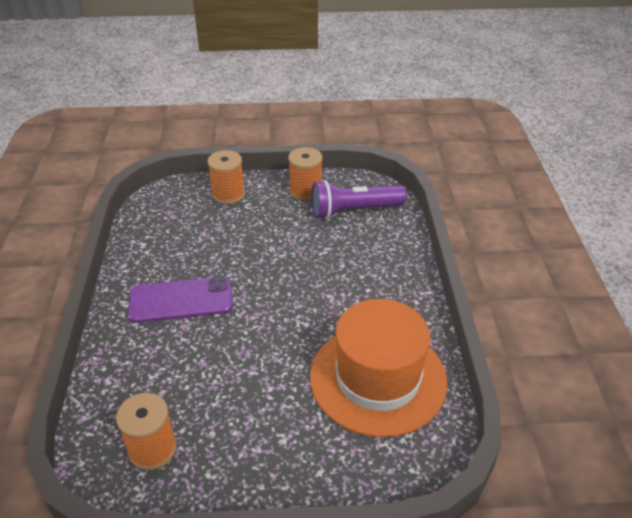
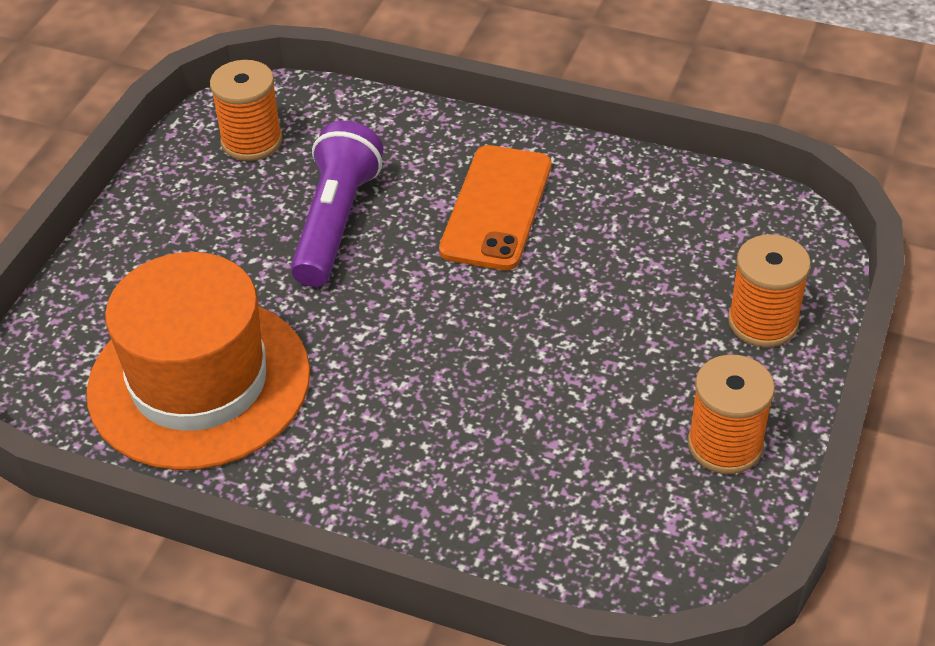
camera: 115 degrees right, 5 degrees up
(181, 300) = (496, 208): purple phone -> orange phone
(354, 210) = (622, 505): purple flashlight -> purple flashlight (335, 222)

